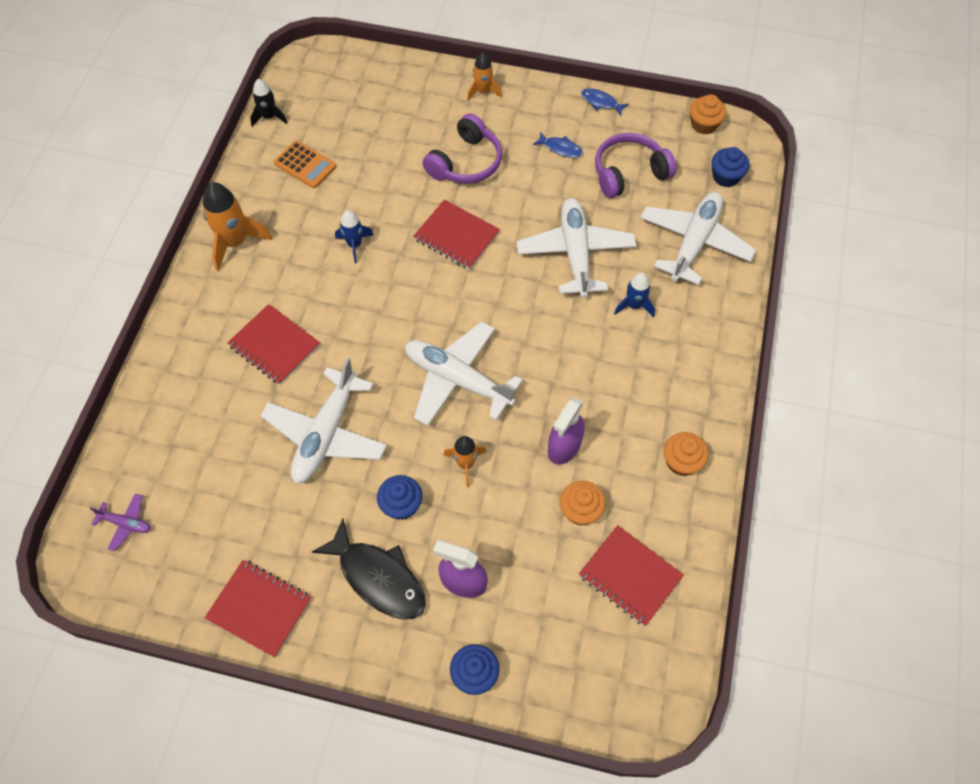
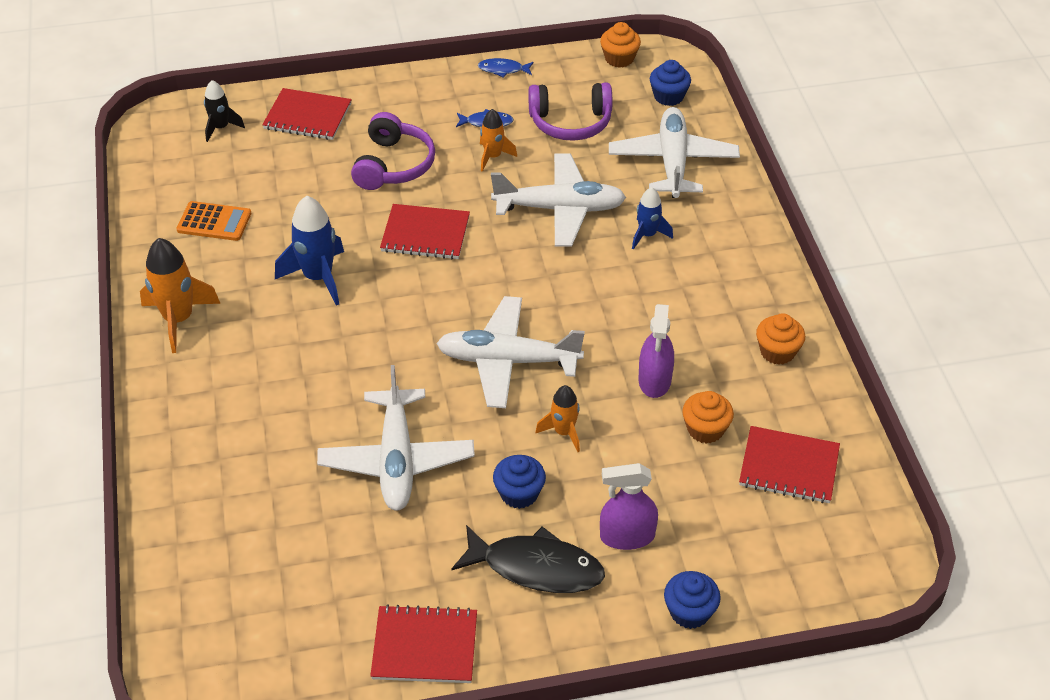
camera: 25 degrees left, 15 degrees down
(126, 523) = (219, 628): purple plane -> none
(269, 117) = (143, 190): black rocket -> black rocket (221, 128)
(274, 345) = (286, 400): red notebook -> red notebook (307, 116)
(354, 245) = (318, 277): blue rocket -> blue rocket, size x1.67
(483, 91) = (372, 96): orange rocket -> orange rocket (493, 157)
(575, 253) = (560, 209): white plane -> white plane turned 120 degrees clockwise
(629, 173) = (570, 122): purple headphones -> purple headphones turned 135 degrees counterclockwise

